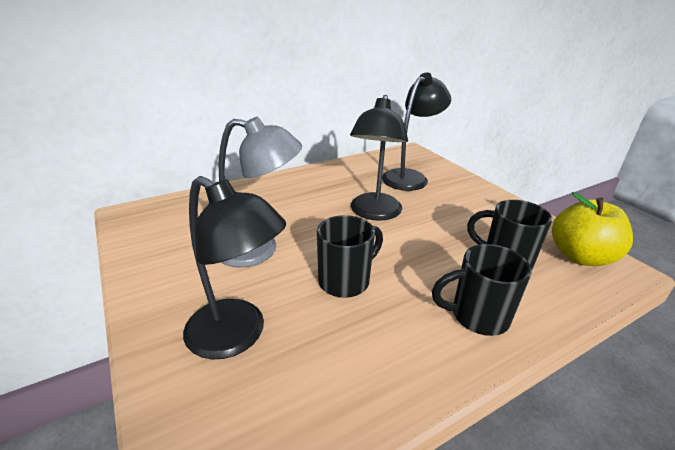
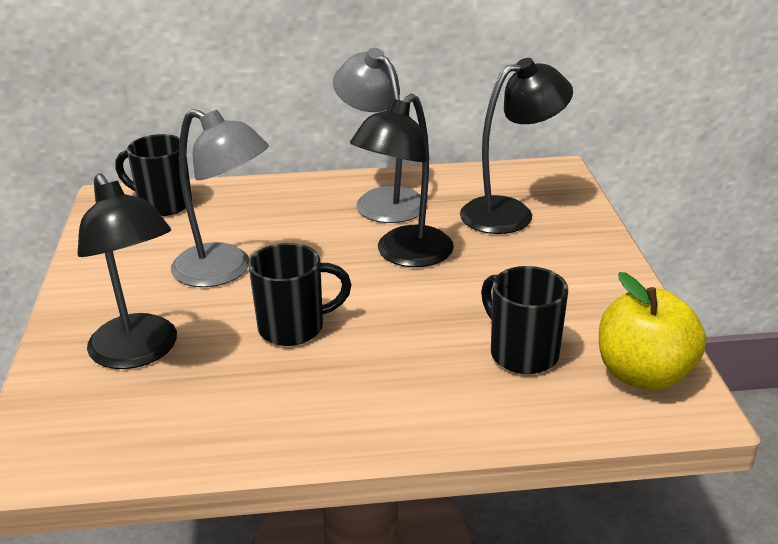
camera: 25 degrees right, 0 degrees up
(329, 182) = (382, 200): none -> grey lamp
(477, 316) = (412, 403): black mug -> black mug (163, 204)

